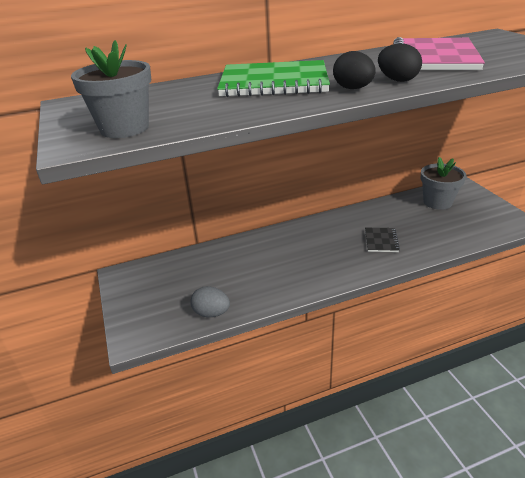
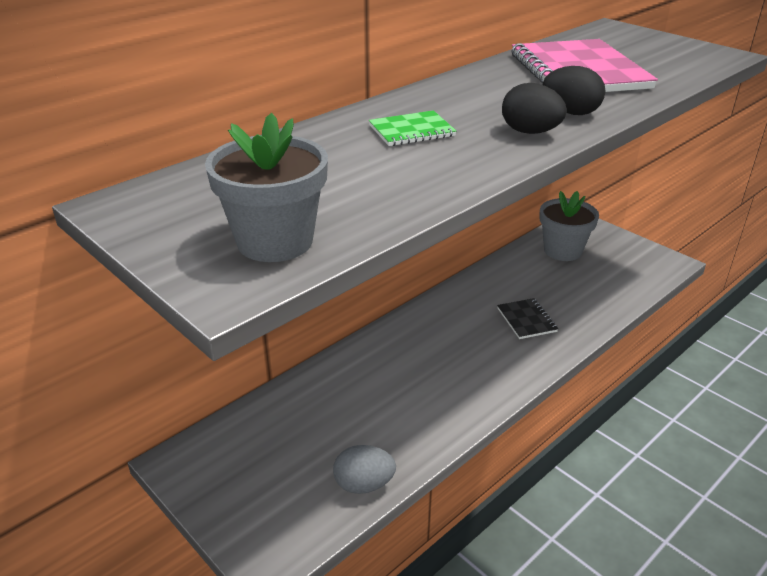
camera: 25 degrees left, 0 degrees up
(274, 82) = (411, 131): green notebook -> green notebook, size x0.47

